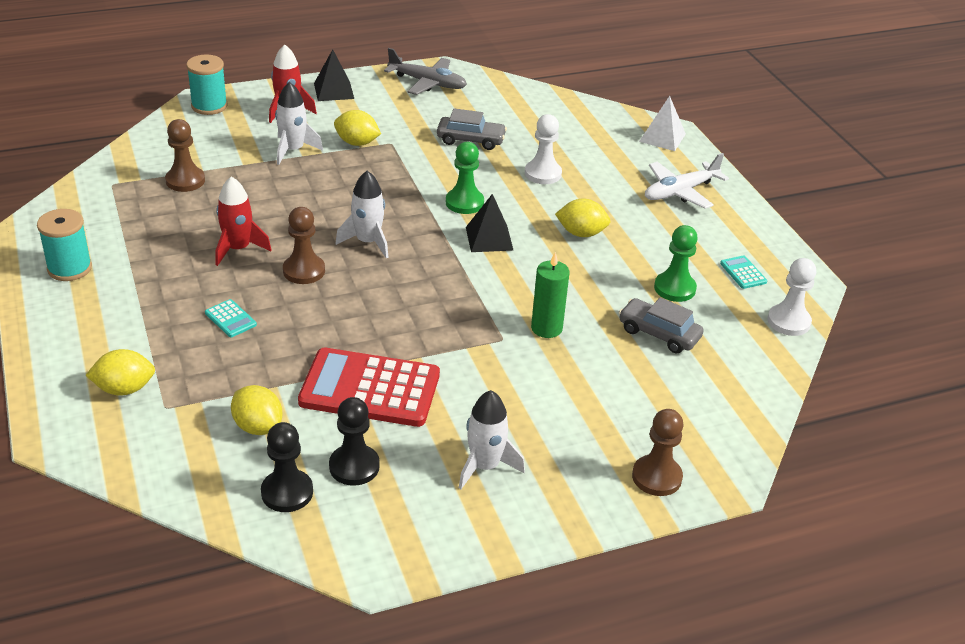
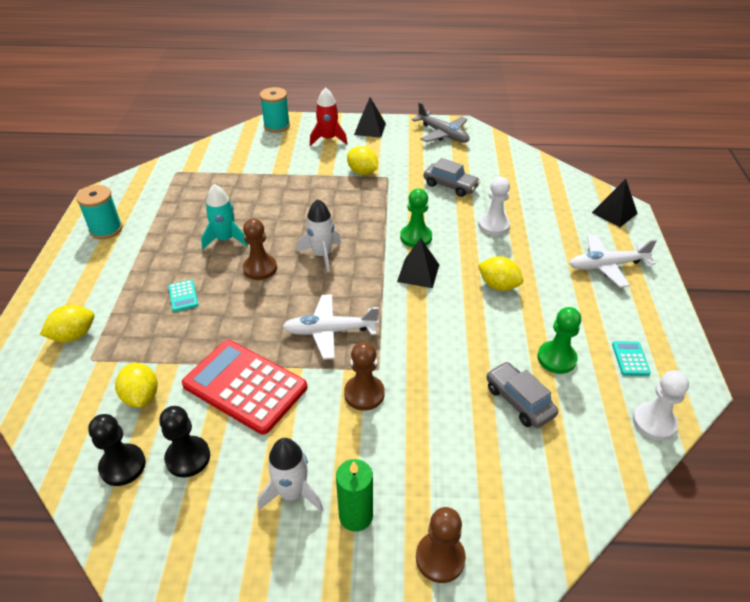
camera: 25 degrees right, 5 degrees up
(124, 389) = (74, 335): yellow lemon -> yellow lemon turned 45 degrees counterclockwise
(185, 181) = (224, 178): brown pawn -> brown pawn (364, 394)
(238, 249) = (225, 239): red rocket -> turquoise rocket
(293, 150) = (313, 169): white rocket -> none
(428, 316) = (330, 331): none -> white plane
(546, 328) = (421, 368): green candle -> green candle (356, 516)
(662, 137) = (614, 213): white pyramid -> black pyramid

